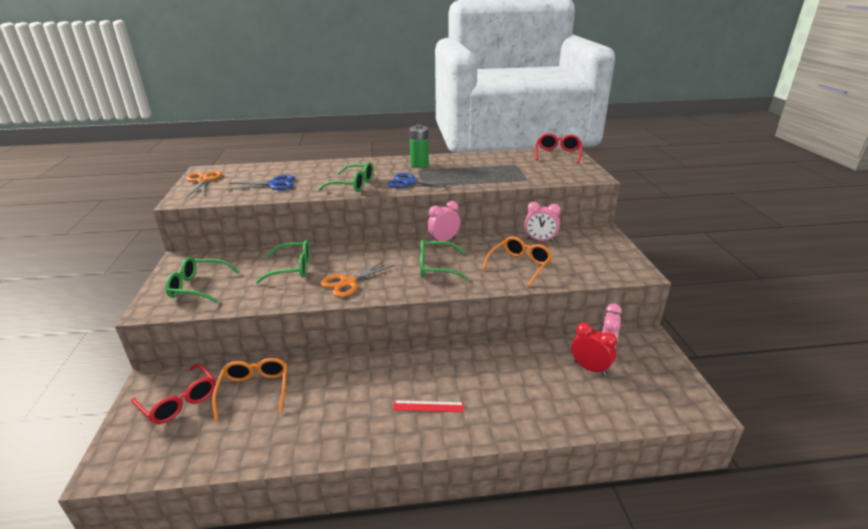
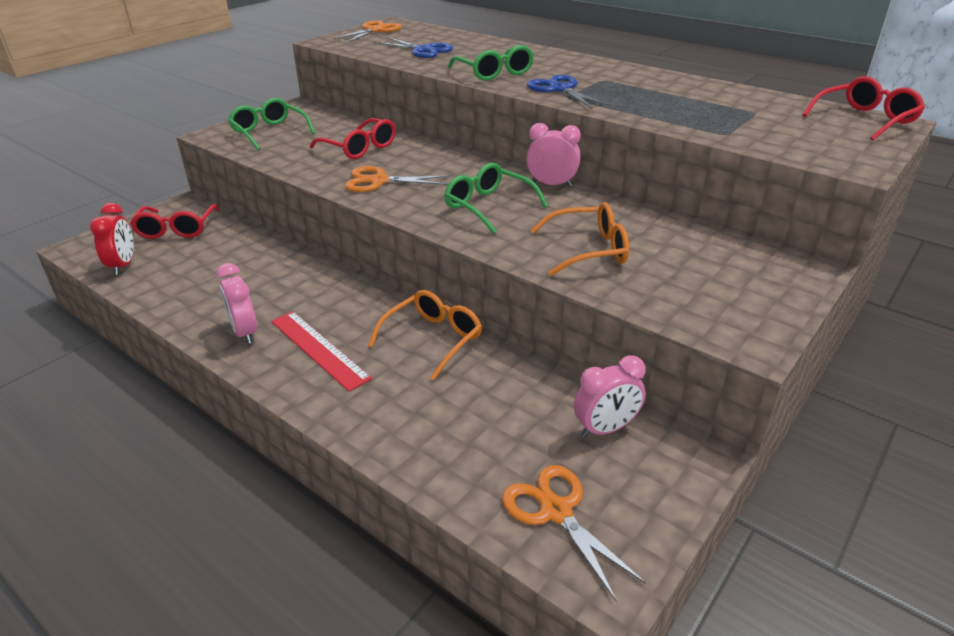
camera: 45 degrees right, 5 degrees up
(255, 390) = (228, 250): orange glasses -> orange glasses (433, 339)
(292, 268) = (360, 148): green glasses -> red glasses
(419, 165) = (616, 75): green battery -> none
(428, 406) = (319, 349): red ruler -> red ruler, size x1.56
(540, 240) = (679, 236): pink clock -> pink clock (245, 332)
(589, 368) = (544, 432): red clock -> red clock (123, 265)
(646, 397) = (556, 511): none -> orange scissors

